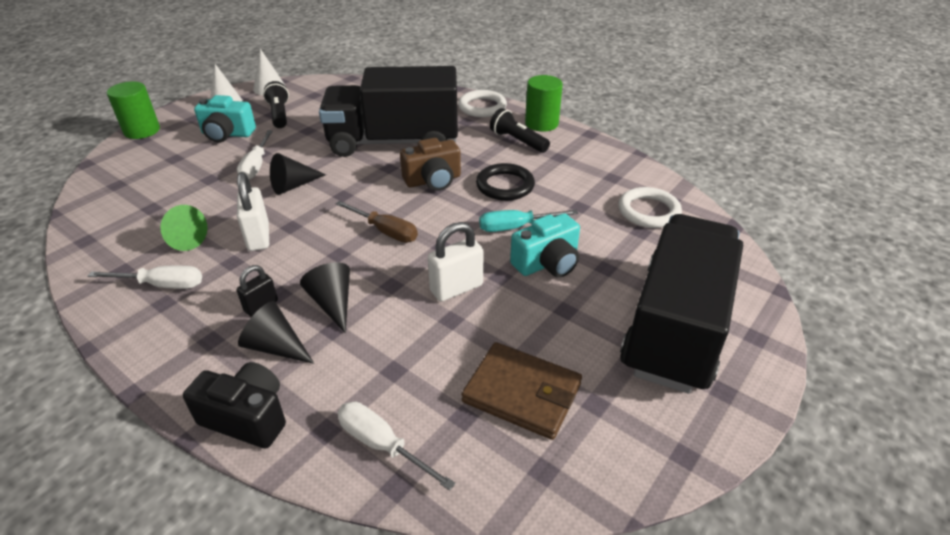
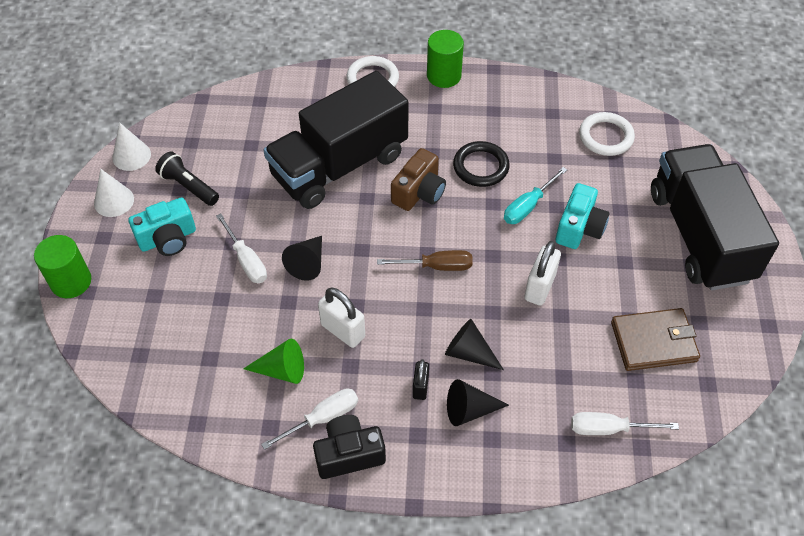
camera: 35 degrees left, 15 degrees up
(247, 417) = (510, 468): black camera -> black camera (349, 454)
(518, 141) = (444, 108): black flashlight -> none

